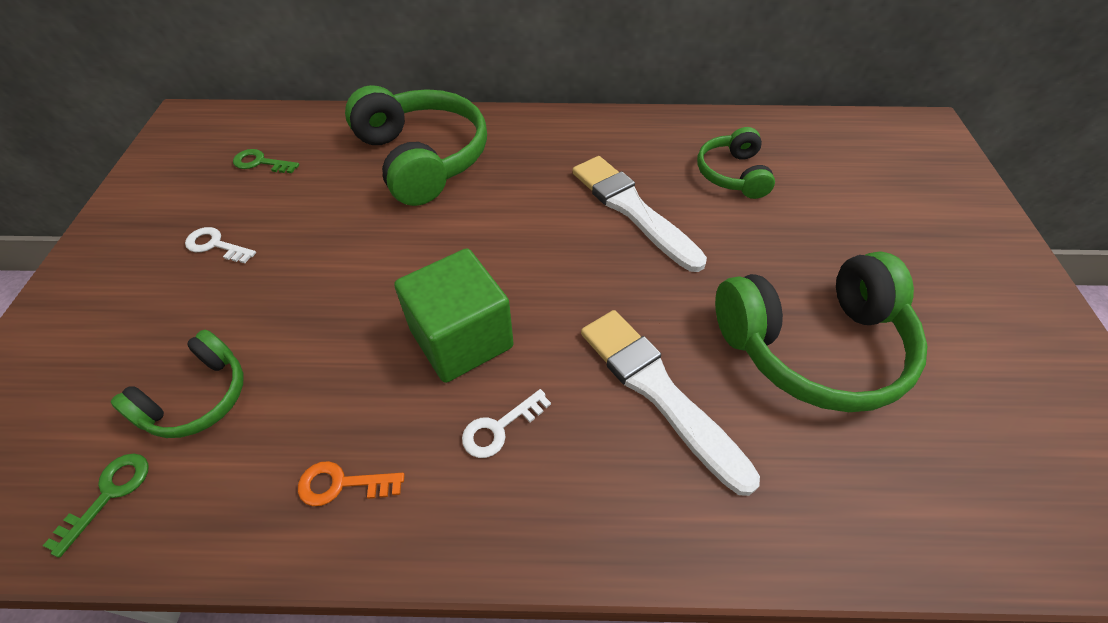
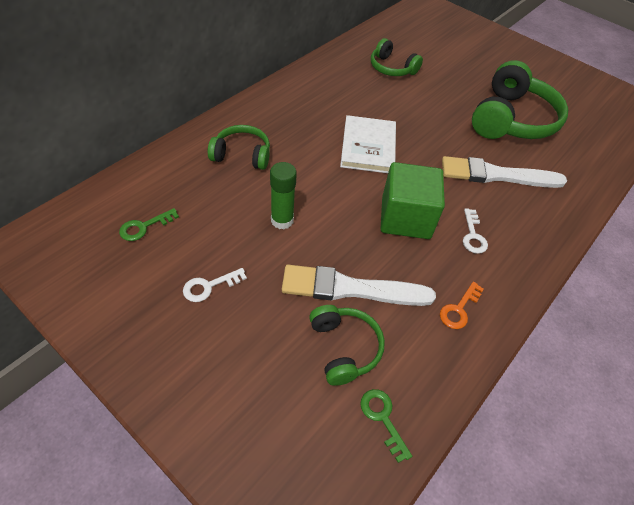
camera: 55 degrees left, 0 degrees up
(353, 240) = (282, 220): none -> green glue stick
(423, 158) = (242, 155): green headphones -> green headphones, size x0.55
(552, 236) = (368, 147): none -> white book
(633, 210) = (380, 111): white brush -> white brush (351, 288)

